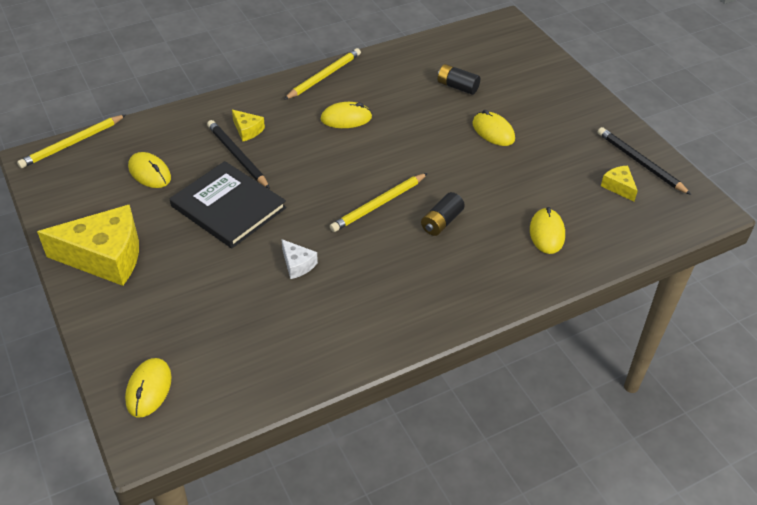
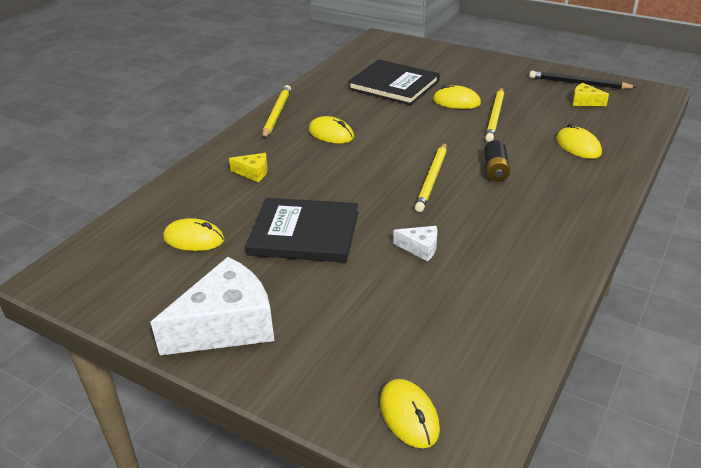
camera: 30 degrees left, 10 degrees down
(72, 143) = (80, 248): yellow pencil -> yellow pencil (495, 116)
(105, 257) = (226, 325): yellow cheese -> white cheese
(237, 156) = (267, 194): black pencil -> none
(346, 118) = (331, 134): yellow mouse -> yellow mouse turned 75 degrees clockwise
(457, 87) = (393, 85): black battery -> black book

